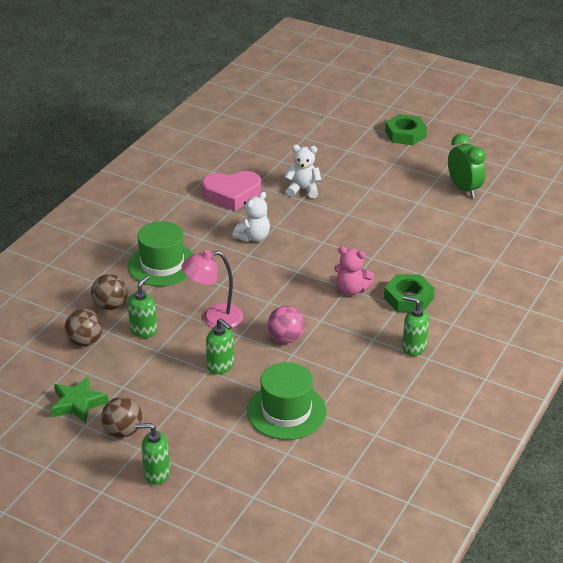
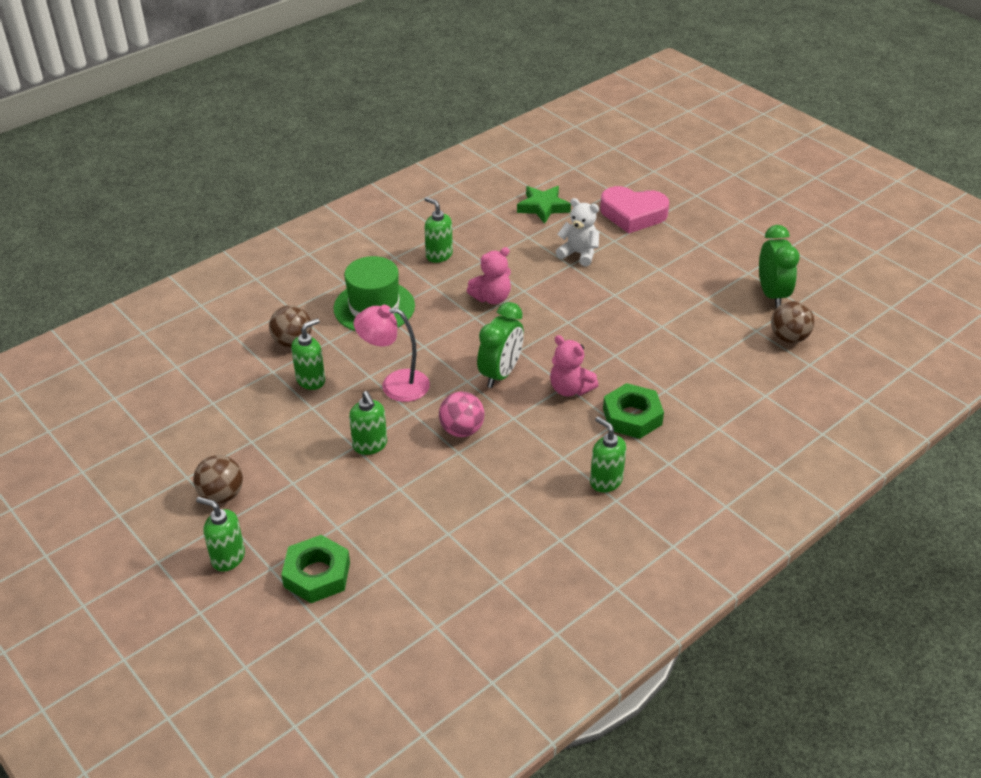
camera: 20 degrees right, 5 degrees up
(78, 403) = (194, 448): green star -> green star (543, 207)
(85, 341) = (242, 377): brown ball -> brown ball (789, 338)
(192, 214) = (439, 255): none -> green soap dispenser
(232, 194) = (495, 242): pink heart -> pink heart (633, 214)
(253, 237) = (491, 298): white teddy bear -> pink teddy bear
(286, 411) = (413, 521): green hat -> none
(292, 291) = (500, 374): none -> green clock
(405, 134) = (735, 212): green nut -> green nut (317, 574)

